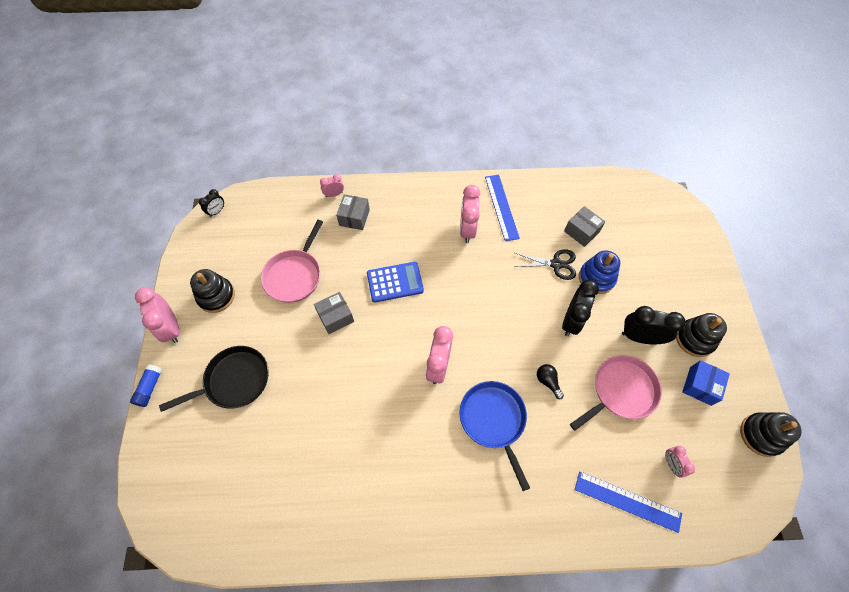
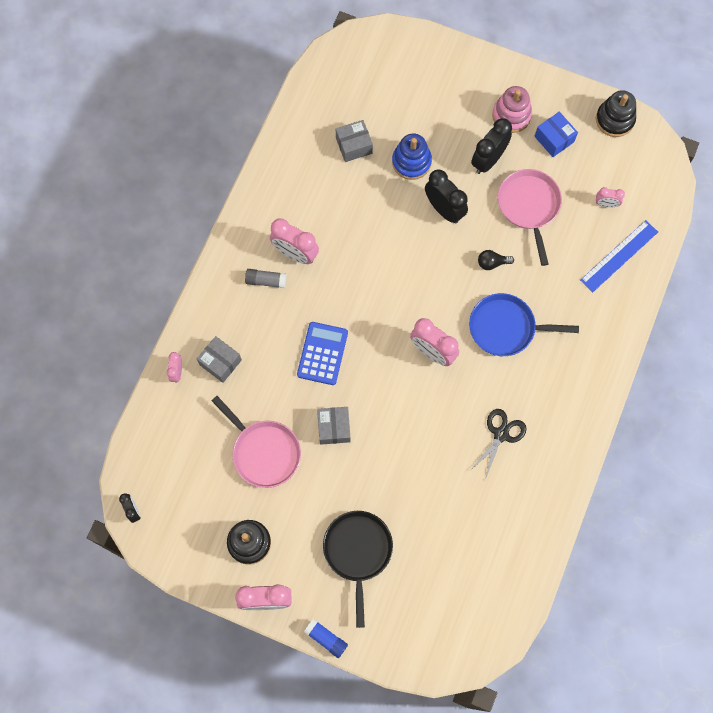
camera: 65 degrees left, 10 degrees up
(434, 219) = (266, 281): none -> grey glue stick
(501, 207) = (285, 206): blue ruler -> none
(556, 264) = (378, 190): black scissors -> black scissors (501, 434)
(695, 339) = (511, 115): black stacking toy -> pink stacking toy

